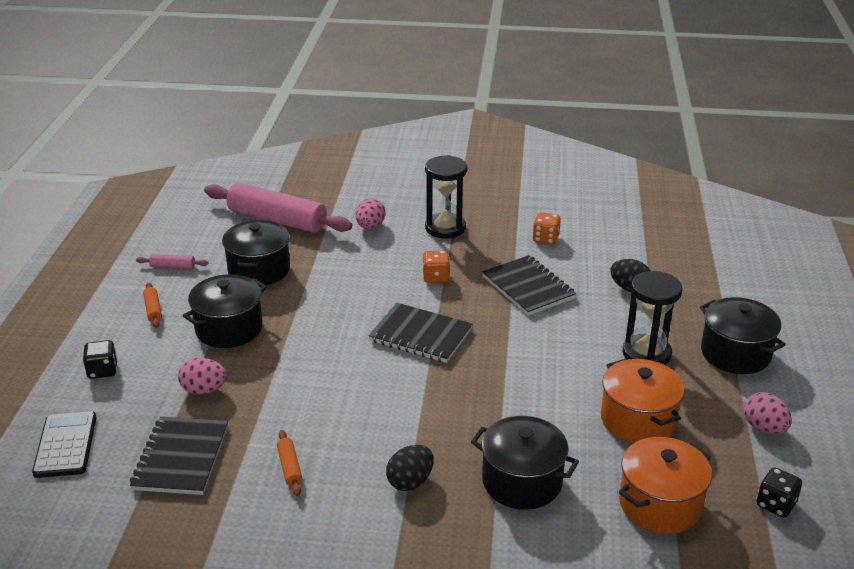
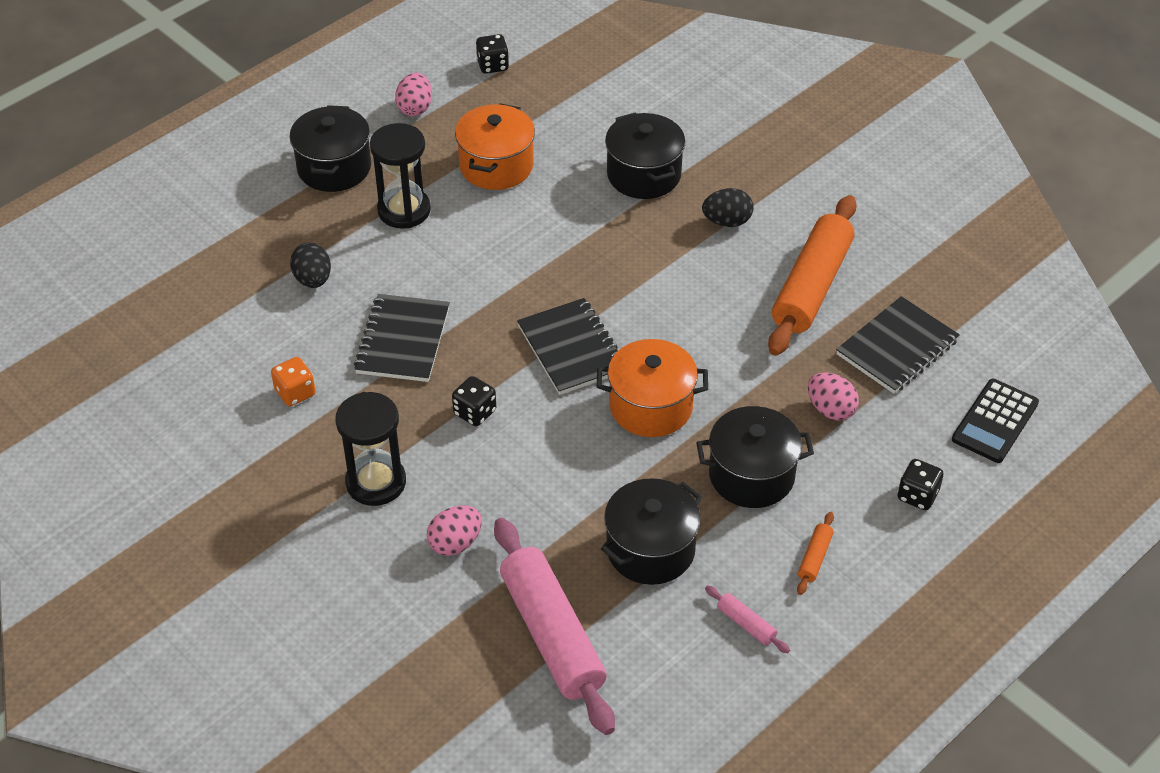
camera: 140 degrees left, 15 degrees up
(290, 467) = (811, 286): orange rolling pin -> orange rolling pin, size x2.48
(436, 277) = (475, 412): orange dice -> black dice
(660, 504) = (568, 108): orange pot -> orange pot (651, 406)

